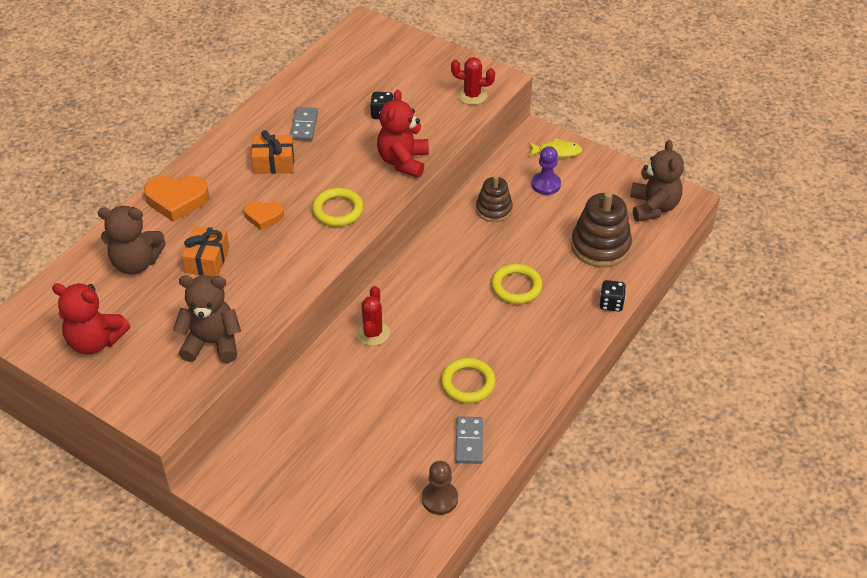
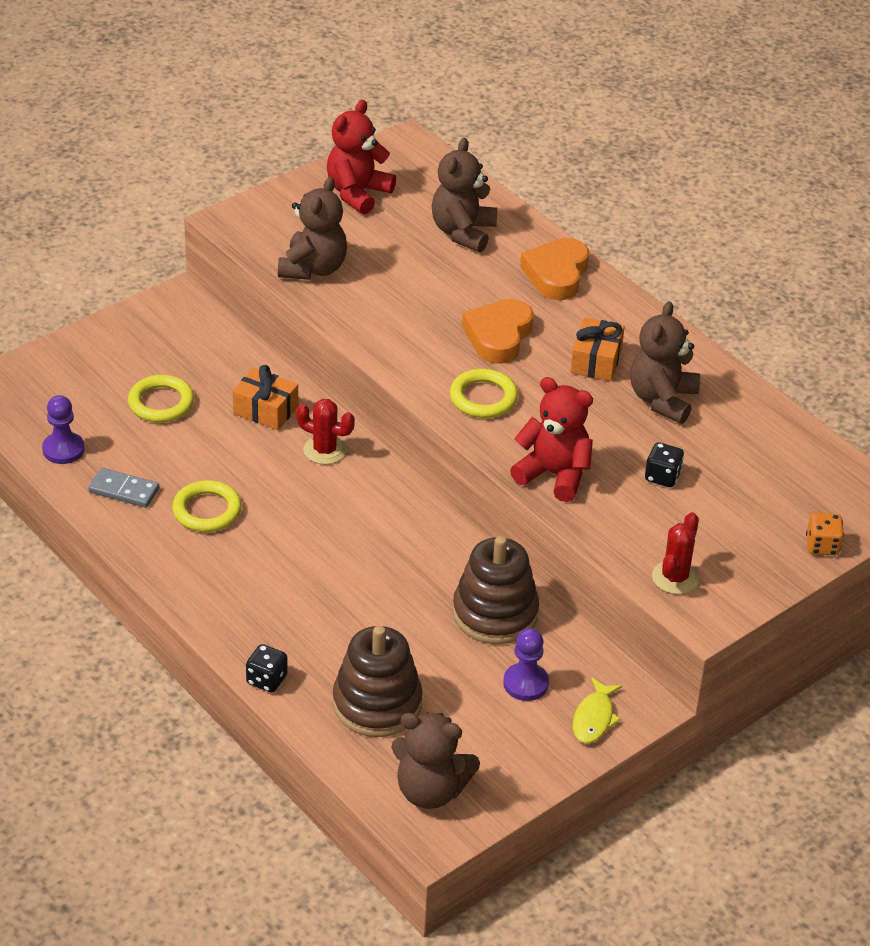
camera: 105 degrees right, 5 degrees down
(207, 260) = (443, 283): orange gift -> orange gift (265, 410)
(263, 216) = (498, 336): orange heart -> orange heart, size x1.61
(304, 126) = (662, 400): grey domino -> brown teddy bear
(414, 43) = (822, 546): none -> orange dice
(440, 499) = (63, 449): brown pawn -> purple pawn
(494, 209) = (495, 613): brown stacking toy -> brown stacking toy, size x1.58
(516, 286) = (340, 595): yellow ring -> yellow ring (161, 403)

